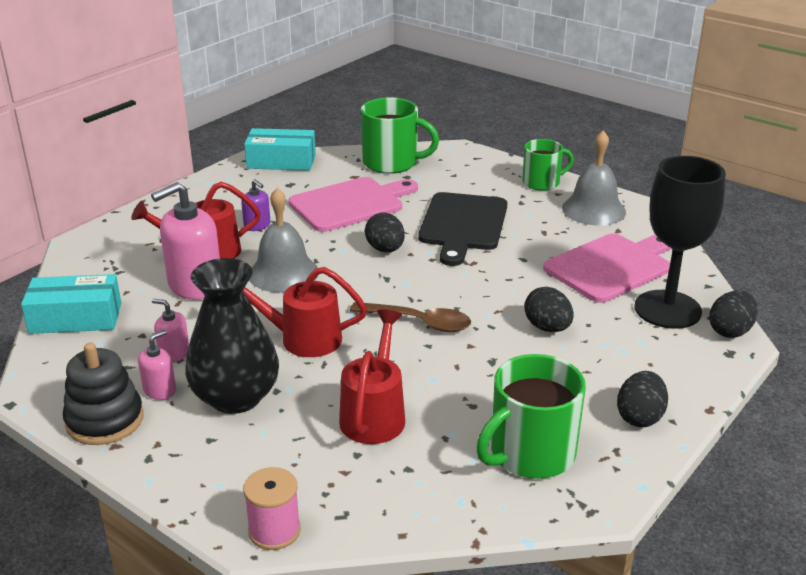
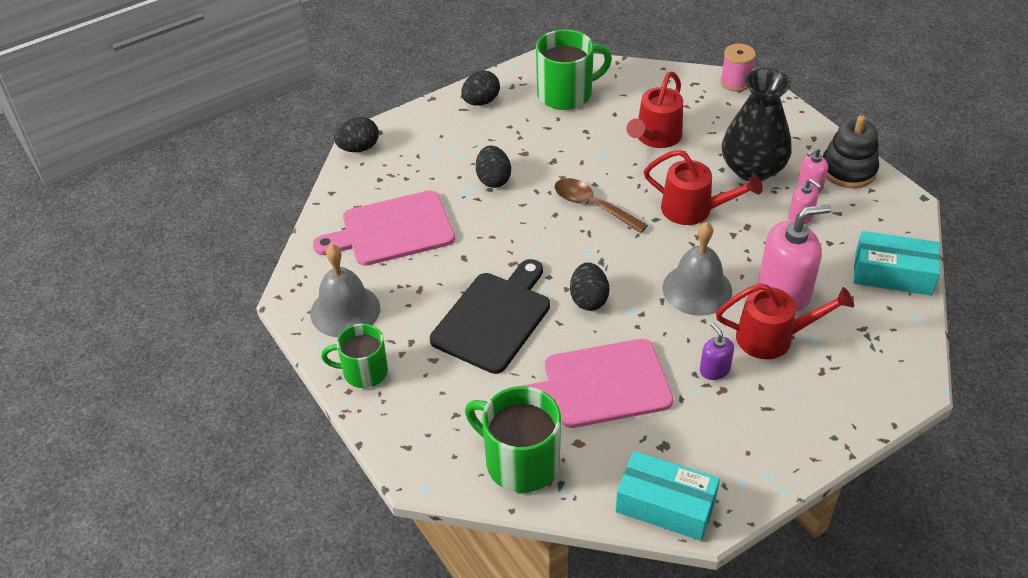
camera: 160 degrees left, 15 degrees up
(667, 309) = (386, 176): black goblet -> none

